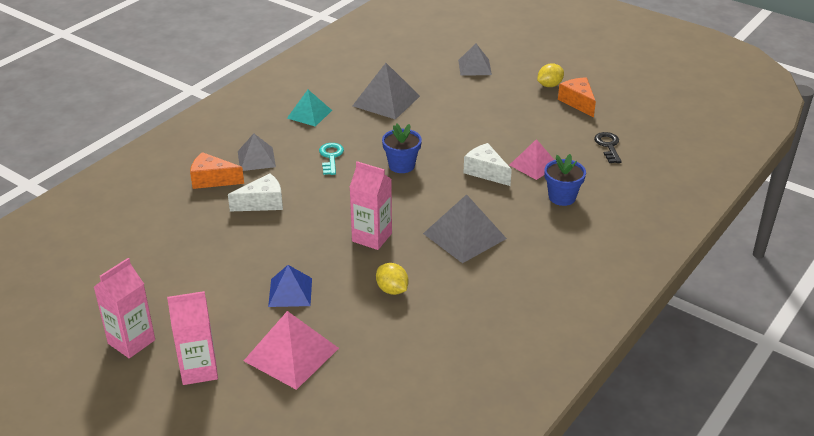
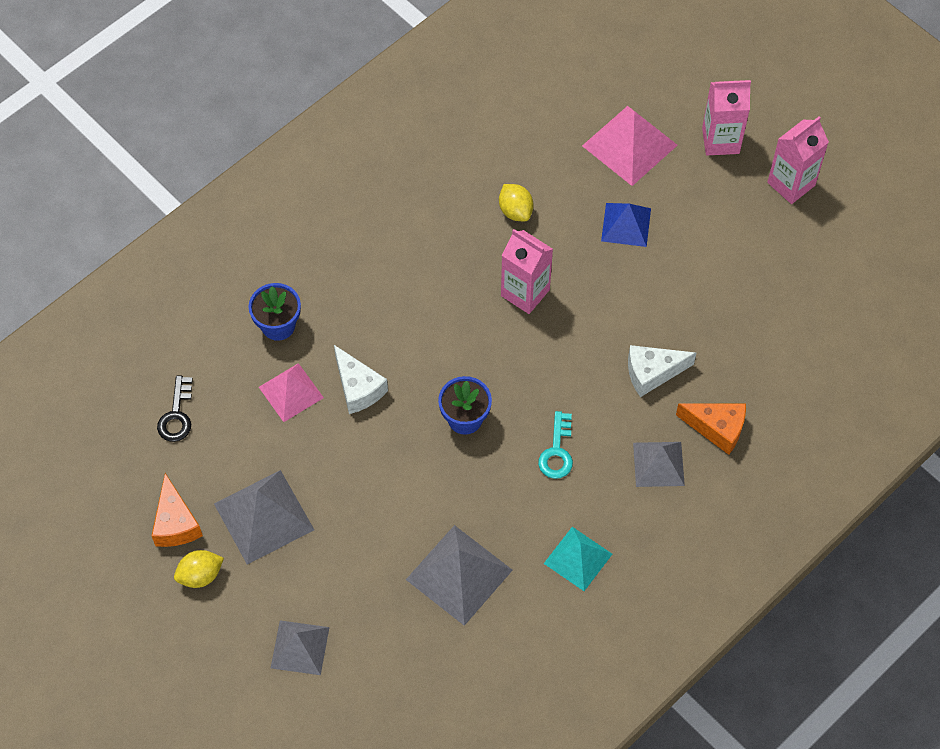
camera: 170 degrees left, 25 degrees up
(464, 236) = (416, 278): grey pyramid -> grey pyramid (264, 516)

